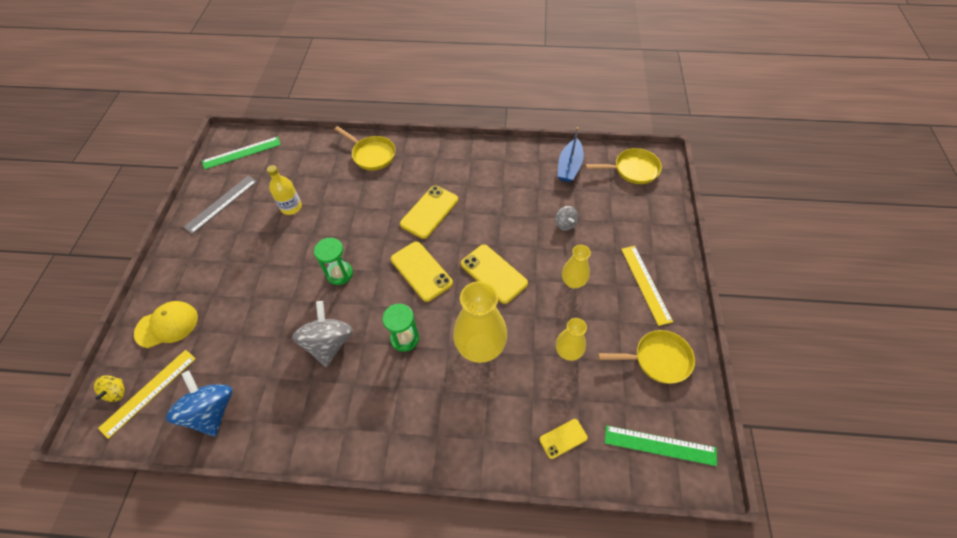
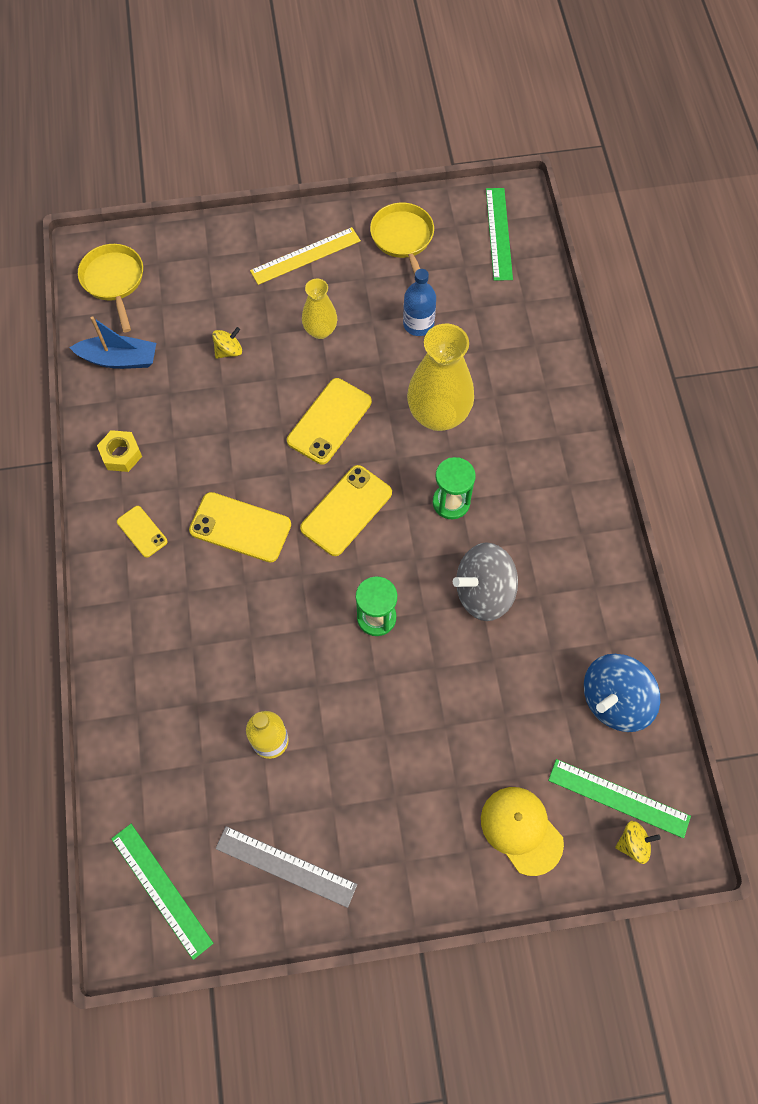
camera: 105 degrees left, 10 degrees up
(149, 392) = (618, 798): yellow ruler -> green ruler
(372, 155) = (134, 651): yellow pan -> none
(499, 161) = (121, 454): none -> yellow nut
(563, 438) = (520, 316): yellow phone -> yellow phone (142, 531)
(565, 224) = (229, 351): grey spinning top -> yellow spinning top
(568, 352) = (418, 324): yellow vase -> blue bottle

